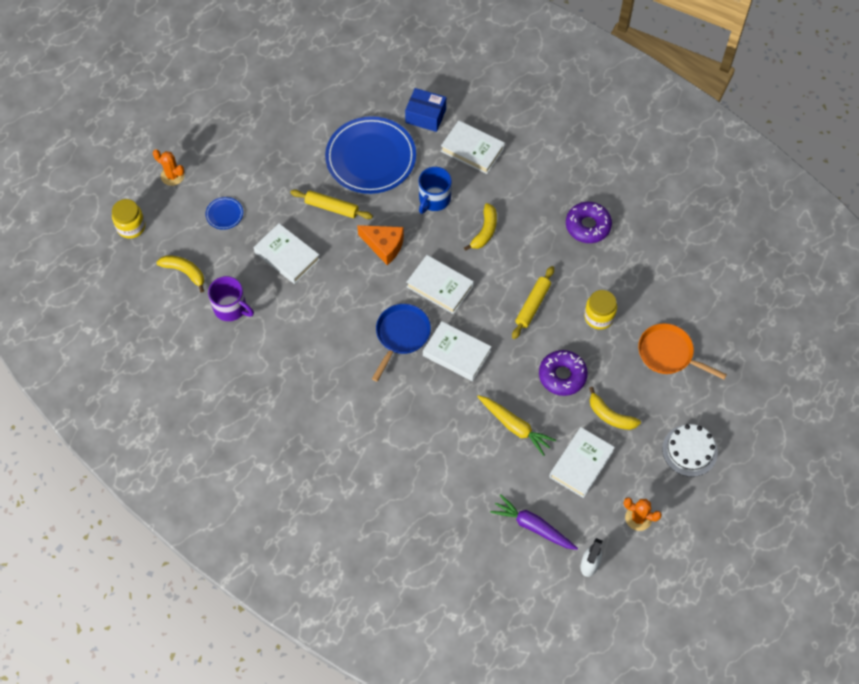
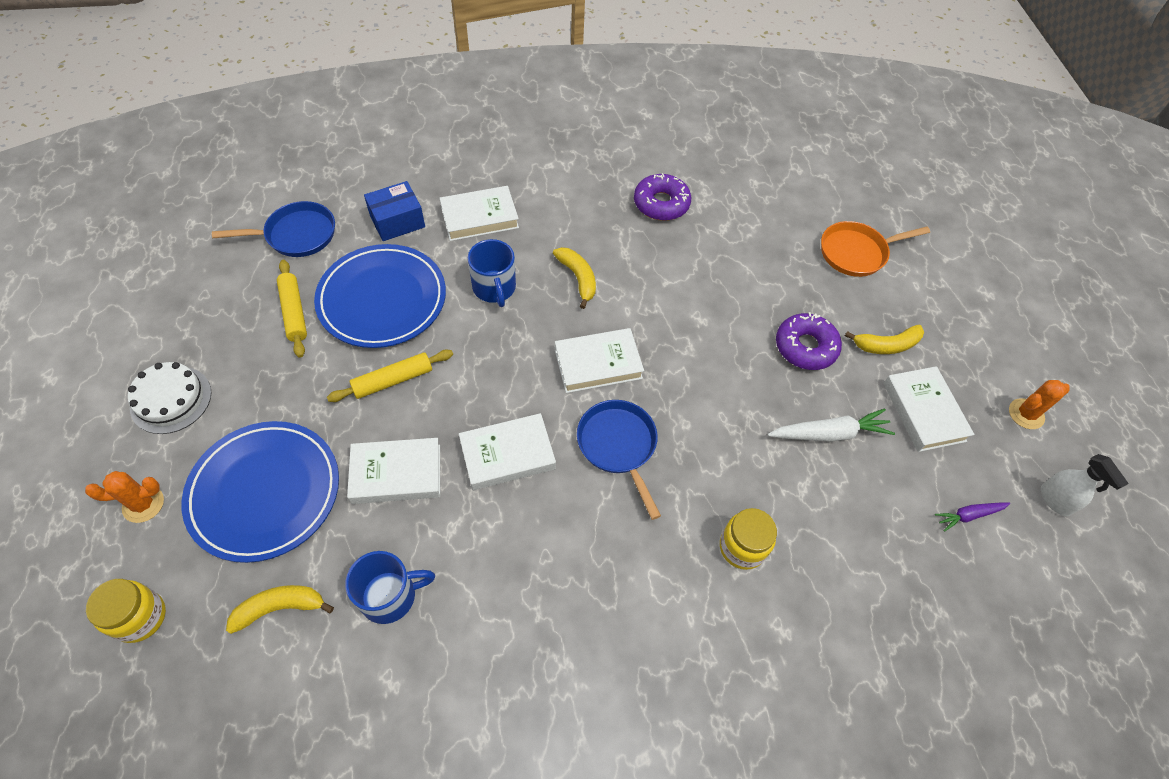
camera: 50 degrees left, 5 degrees down
(224, 214) = (265, 492): blue plate -> blue plate, size x2.46
(231, 308) = (390, 596): purple mug -> blue mug
(365, 82) = (296, 235): none -> blue pan
(384, 246) = (495, 372): orange cheese -> none
(456, 353) = (692, 414): white book -> white book (507, 455)
(515, 426) = (829, 433): yellow carrot -> white carrot
(532, 305) = (701, 307): yellow rolling pin -> yellow rolling pin (294, 312)
(533, 526) = (969, 515): purple carrot -> purple carrot, size x0.60
(599, 317) = (767, 270): yellow jar -> yellow jar (742, 547)
(689, 450) = (977, 316): white cake -> white cake (171, 399)

